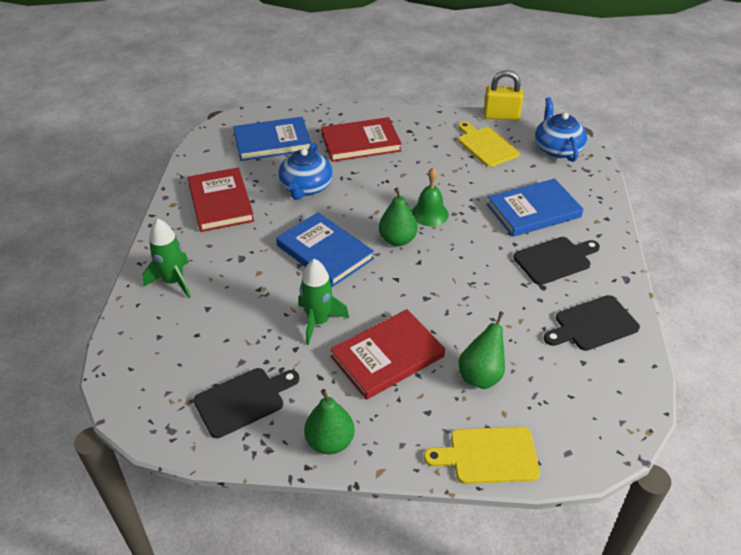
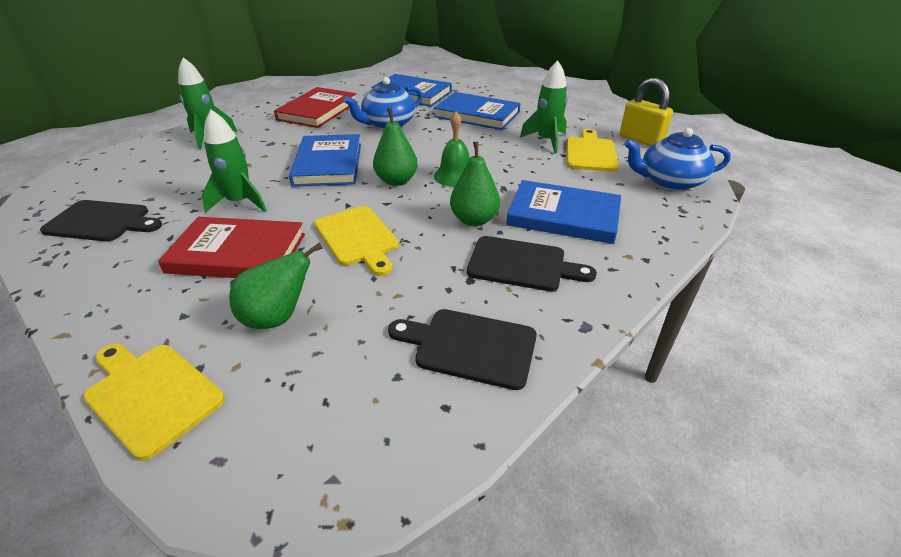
camera: 40 degrees right, 5 degrees down
(330, 442) = (84, 285): green pear -> green pear (474, 220)
(361, 142) = (477, 114): red book -> blue book
(442, 299) = (357, 238): none -> yellow cutting board
(445, 147) = (546, 141): none -> green rocket
(557, 149) = (670, 181): blue teapot -> blue teapot turned 120 degrees counterclockwise

